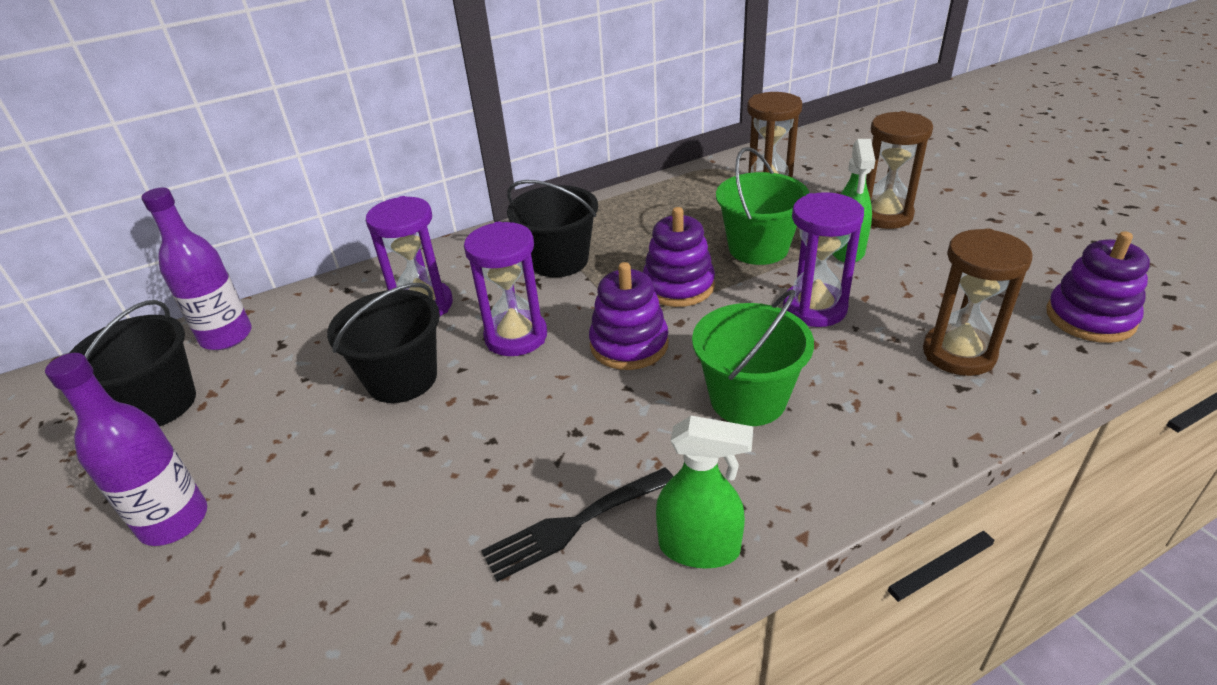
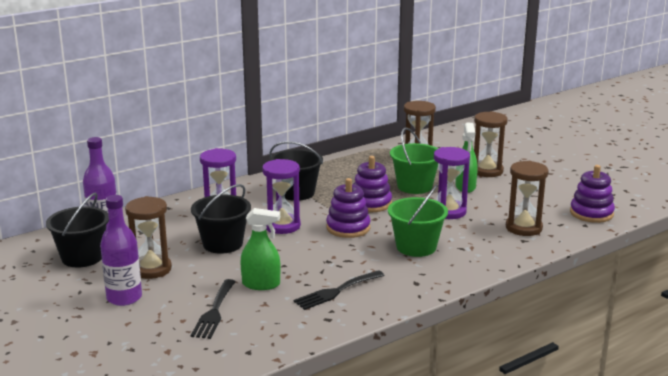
camera: 10 degrees left, 15 degrees down
(256, 441) = (151, 269): none -> brown hourglass
(319, 576) = (214, 312): none -> black fork
(699, 548) = (399, 296): green spray bottle -> green spray bottle (261, 284)

